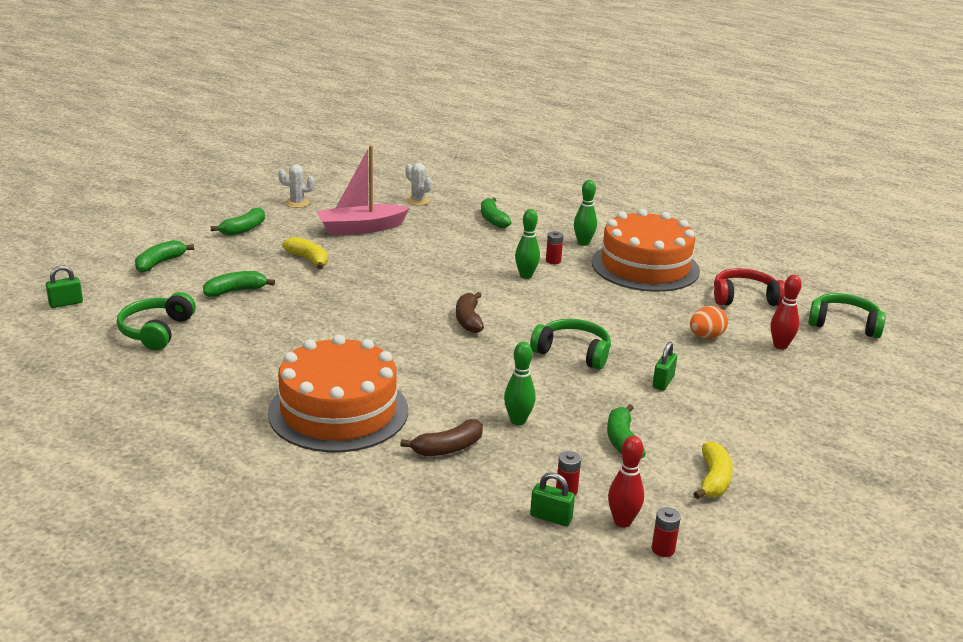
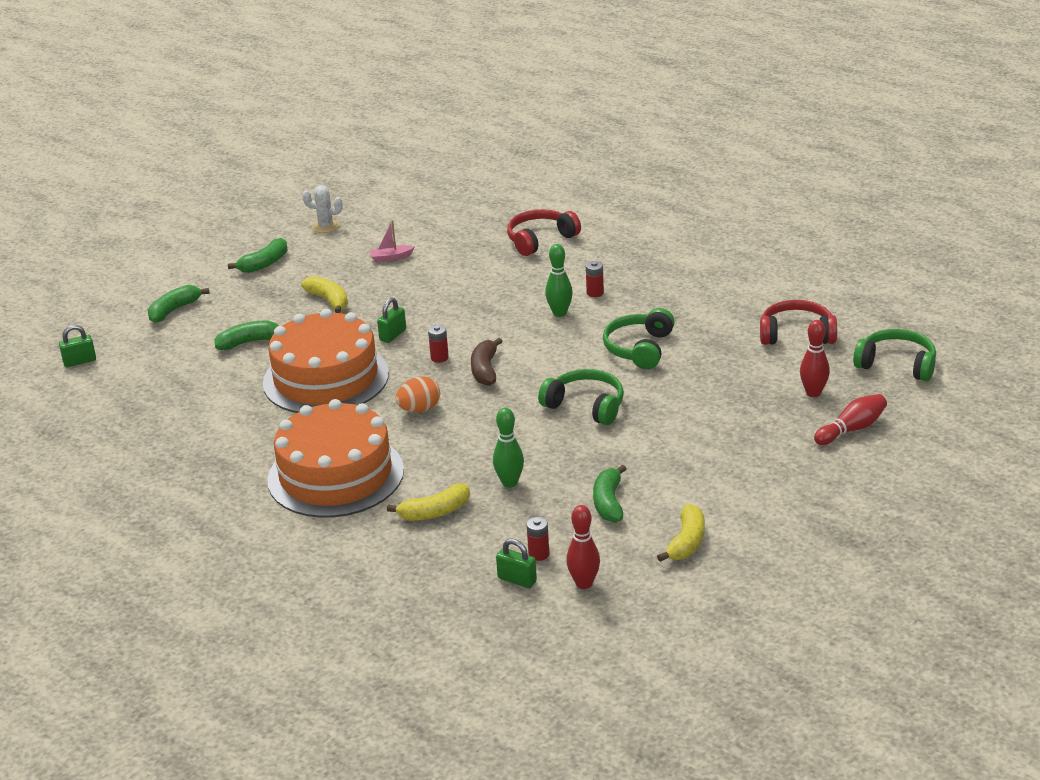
camera: 10 degrees right, 5 degrees up
(156, 331) = (167, 391): green headphones -> green headphones (639, 348)
(361, 228) = (391, 258): pink boat -> pink boat, size x0.44
(418, 201) = (461, 217): white cactus -> none
(448, 448) = (435, 512): brown banana -> yellow banana
(493, 219) = (540, 240): green banana -> red headphones
(583, 243) = (635, 268): green bowling pin -> none
(645, 266) = (697, 297): orange cake -> orange cake (326, 378)
(663, 382) = (670, 438): green padlock -> green padlock (393, 335)
(663, 549) = (614, 609): red battery -> red battery (439, 358)
(706, 337) = (735, 384): orange egg -> orange egg (419, 409)
(828, 377) = (852, 429): none -> red bowling pin

